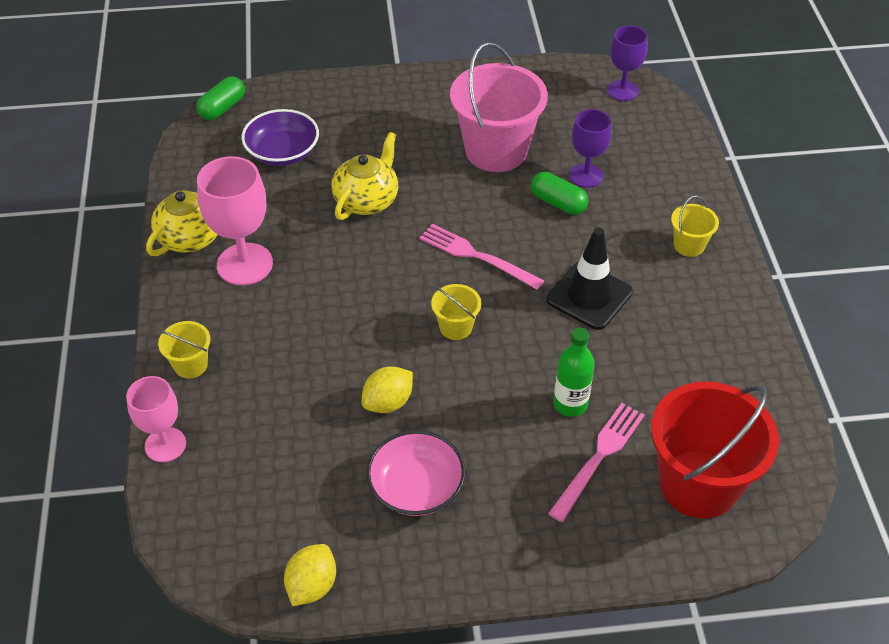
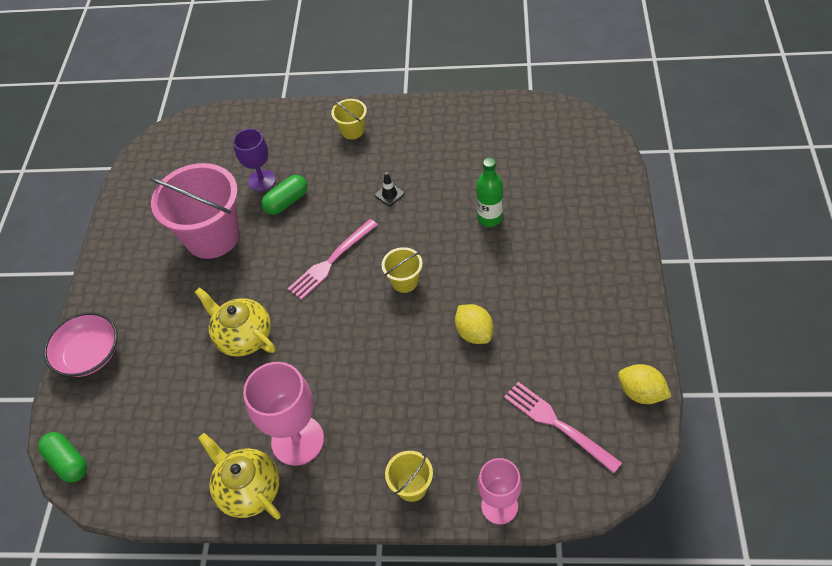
camera: 75 degrees left, 5 degrees up
(282, 152) = (156, 405): purple bowl -> none
(416, 487) = (556, 319): pink bowl -> pink bowl (89, 354)
(589, 296) = (389, 194): black traffic cone -> black traffic cone, size x0.44
(599, 457) = (538, 207): pink fork -> pink fork (557, 424)
(622, 90) = (171, 145): purple goblet -> none
(698, 484) = (564, 158): red bucket -> none

